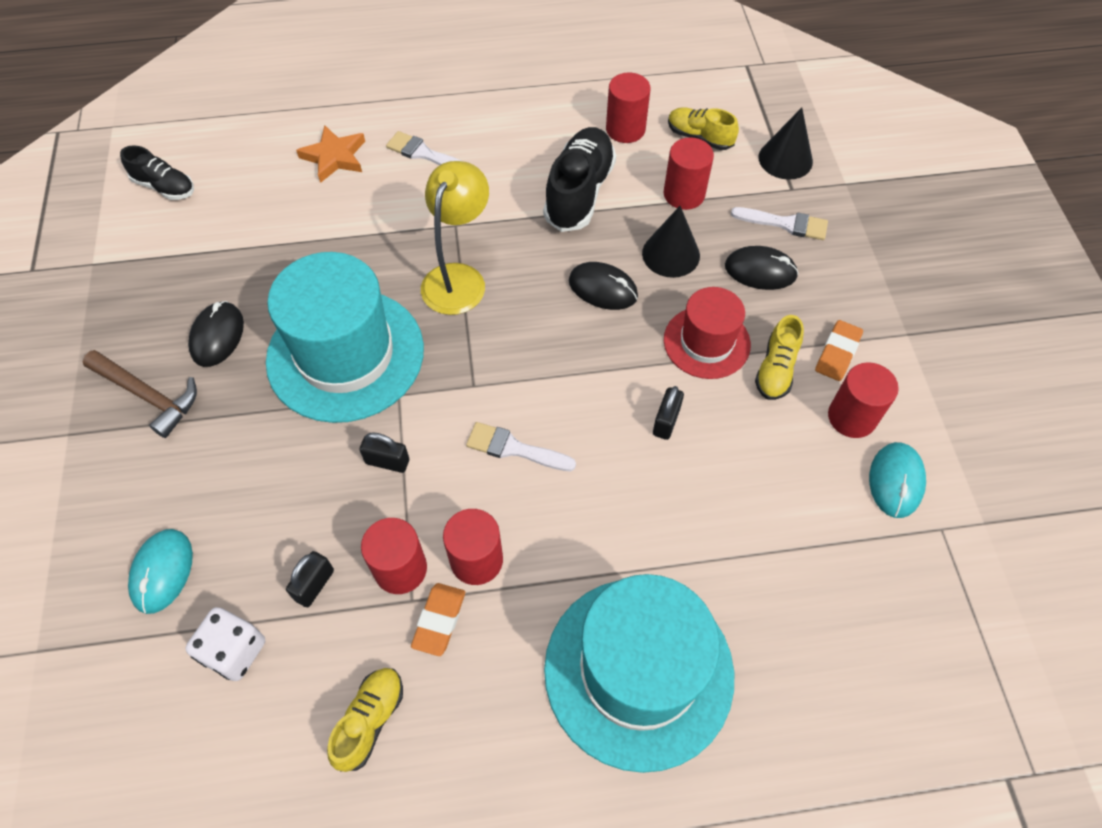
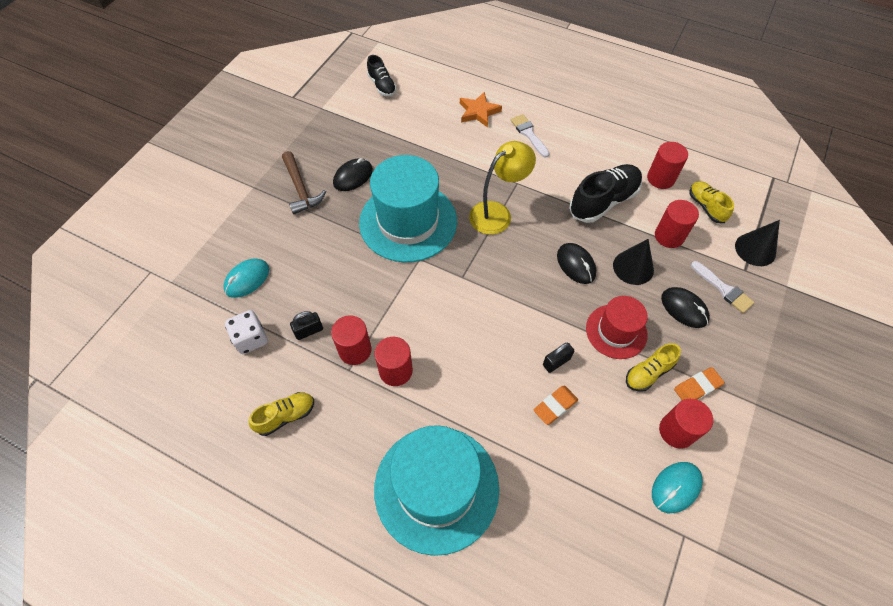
camera: 35 degrees right, 0 degrees up
(387, 461) = (388, 290): black padlock -> none
(439, 620) = (354, 389): orange eraser -> orange eraser (555, 406)
(514, 448) = (459, 324): white brush -> none

